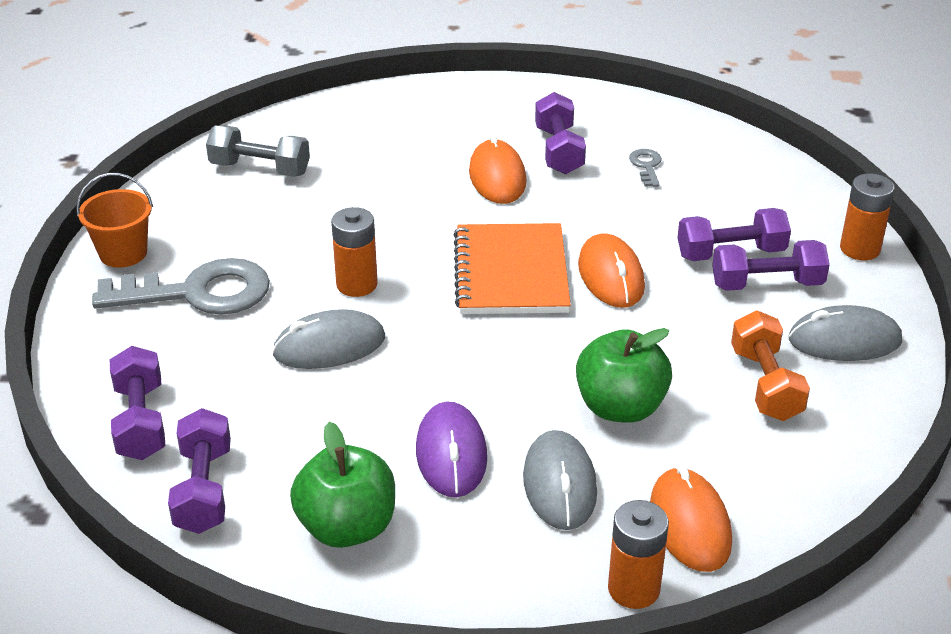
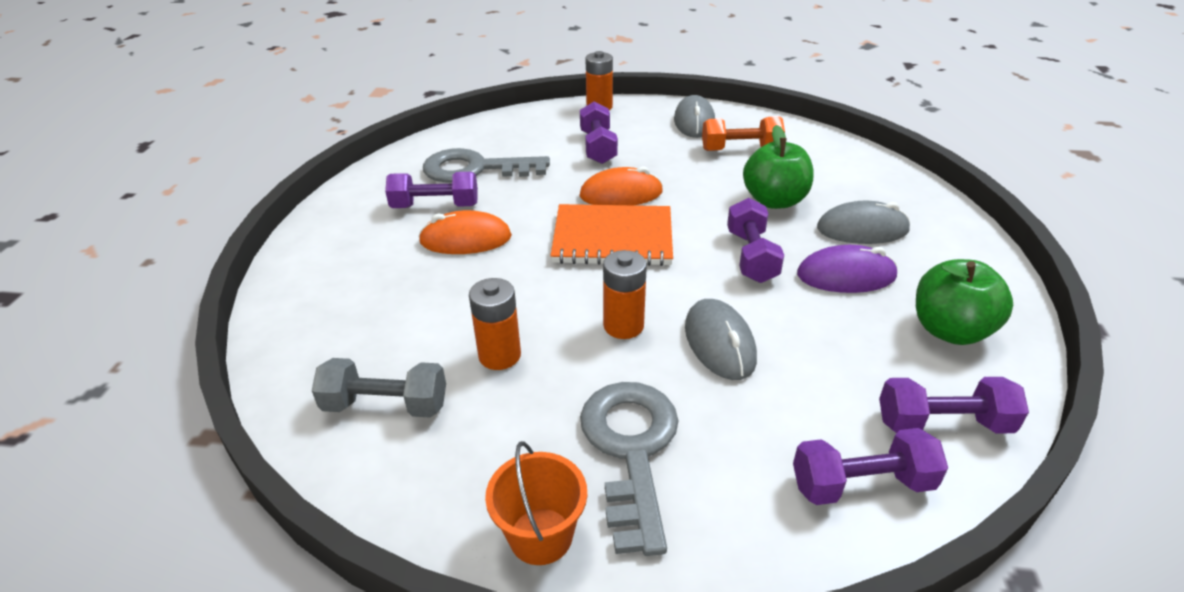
camera: 85 degrees left, 0 degrees up
(260, 169) = (385, 405): grey dumbbell -> grey dumbbell turned 75 degrees clockwise
(633, 589) = (946, 208): orange battery -> orange battery (499, 355)
(646, 166) = (475, 169): grey key -> grey key, size x2.34
(690, 524) = (880, 185): orange mouse -> none
(767, 284) = (635, 139): purple dumbbell -> purple dumbbell (751, 256)

